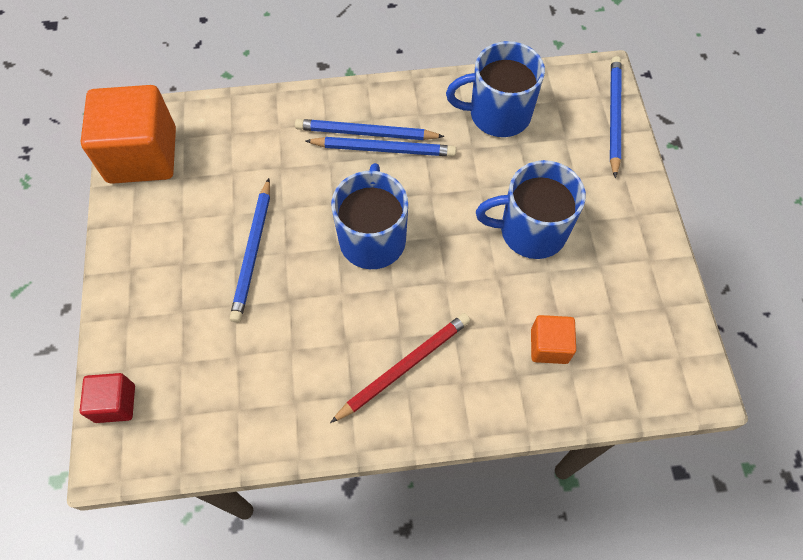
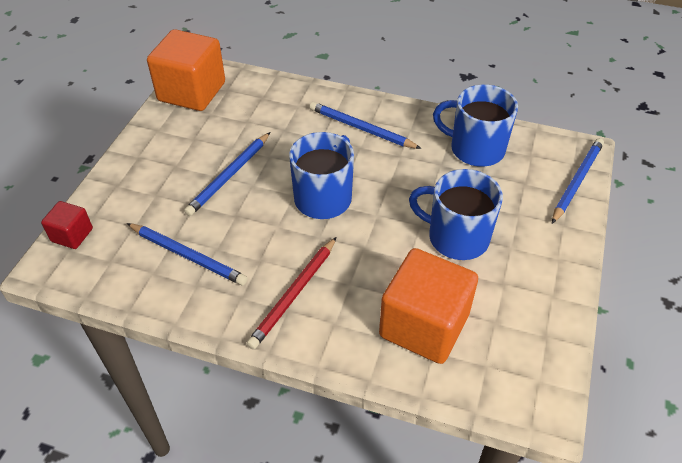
camera: 25 degrees right, 15 degrees down
(383, 149) = (368, 143): blue pencil -> blue pencil (187, 256)
(404, 367) = (294, 294): red pencil -> red pencil turned 135 degrees clockwise
(549, 346) = (424, 325): orange cube -> orange cube, size x2.04

